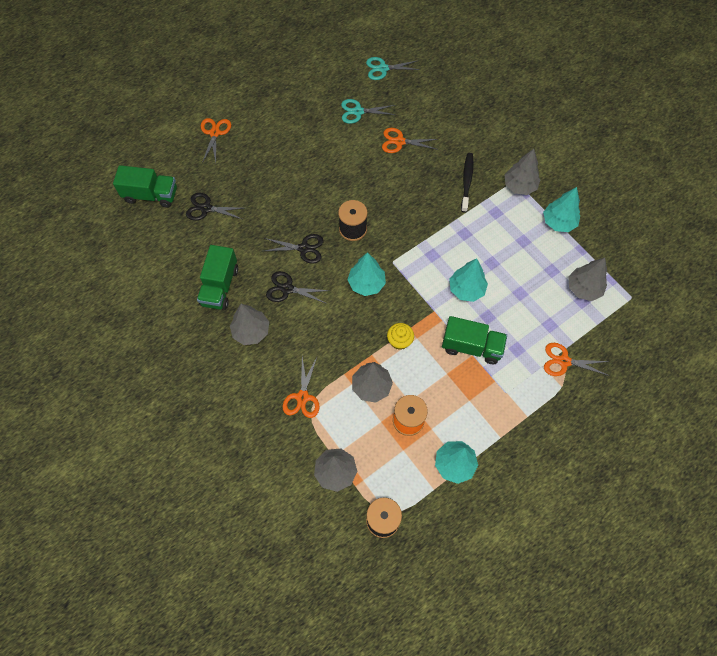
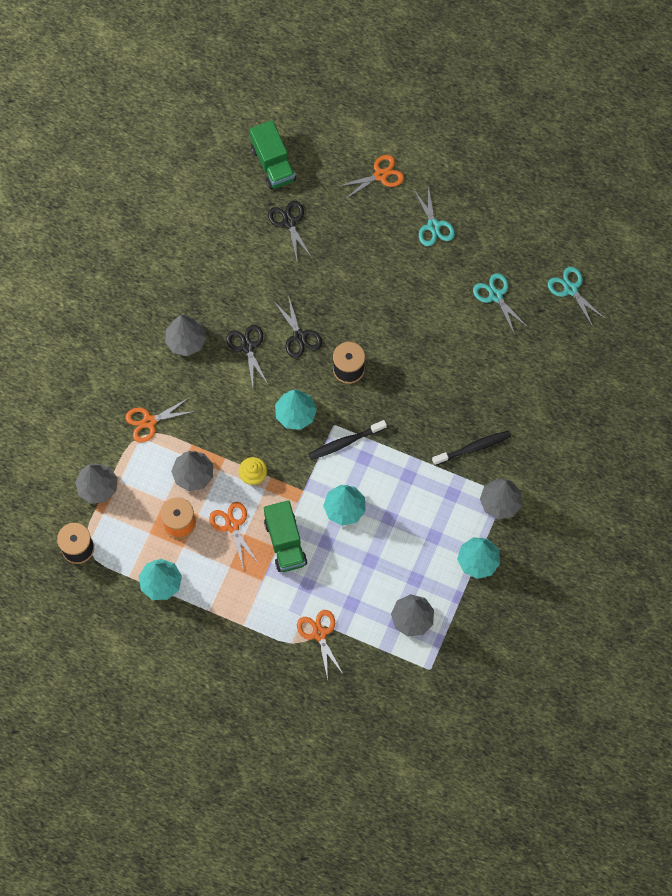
camera: 60 degrees right, 5 degrees up
(220, 286) = (214, 286): green truck -> none
(278, 121) = (433, 226): none -> turquoise scissors
(399, 142) = (482, 357): orange scissors -> orange scissors (232, 525)
(411, 261) = (345, 442): none -> black toothbrush

